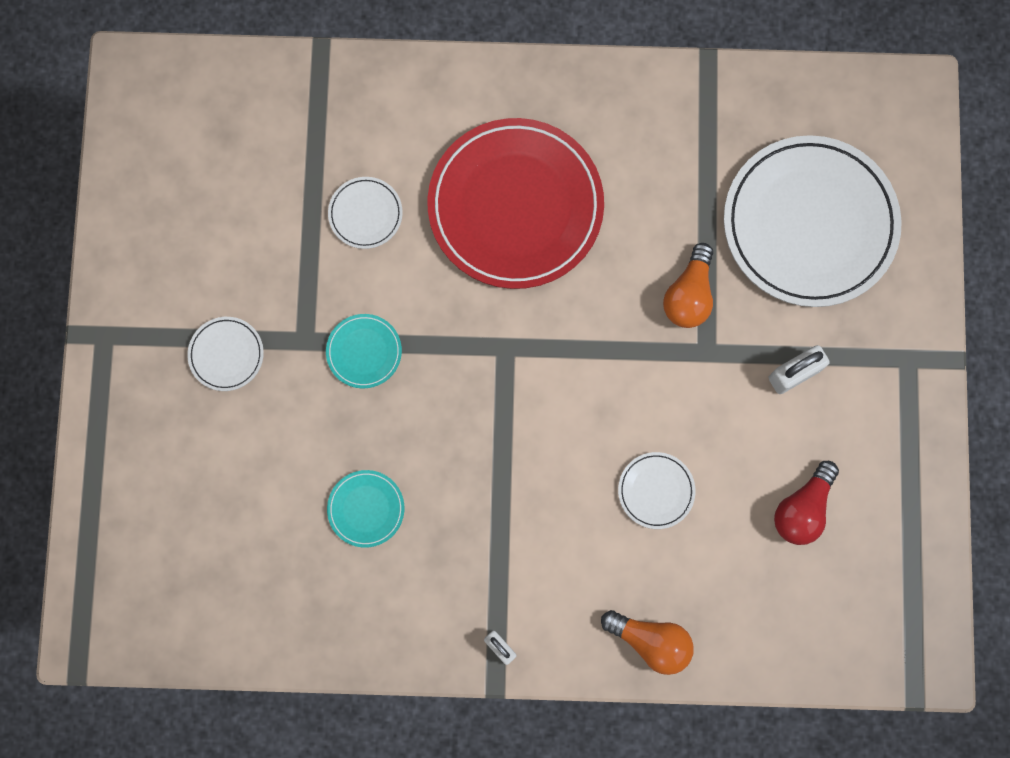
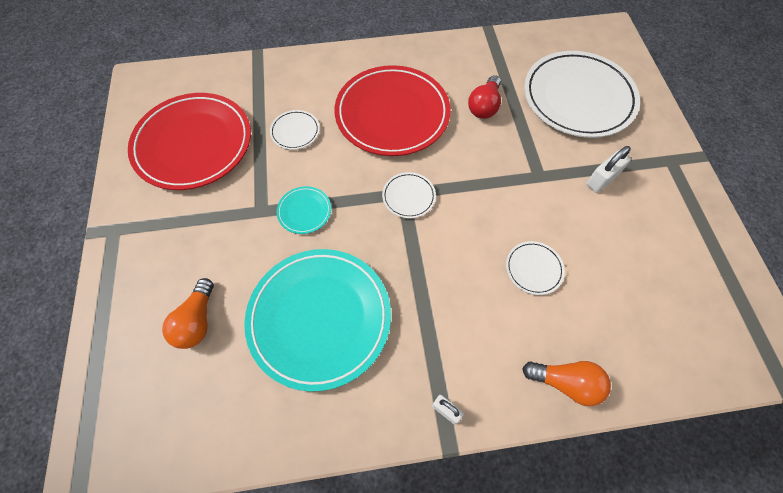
camera: 10 degrees left, 15 degrees down
(214, 211) = (193, 144): none -> red plate
(226, 354) = (204, 228): white plate -> white plate (408, 196)
(366, 509) = (319, 318): turquoise plate -> turquoise plate, size x2.36
(689, 294) = (517, 145): orange light bulb -> orange light bulb (197, 321)
(803, 508) = (642, 263): red light bulb -> red light bulb (484, 106)

